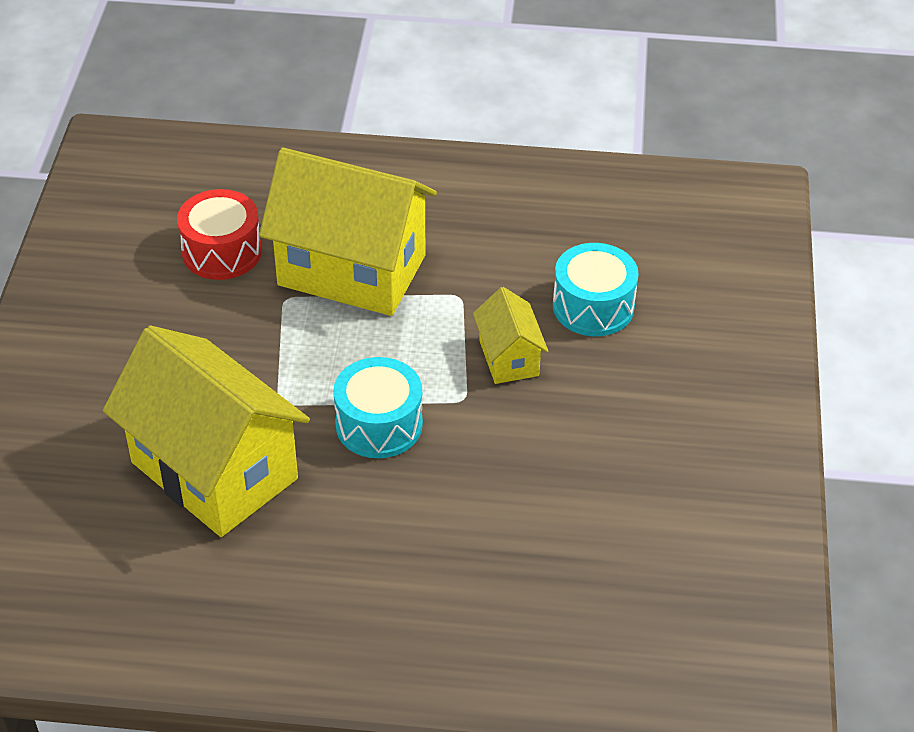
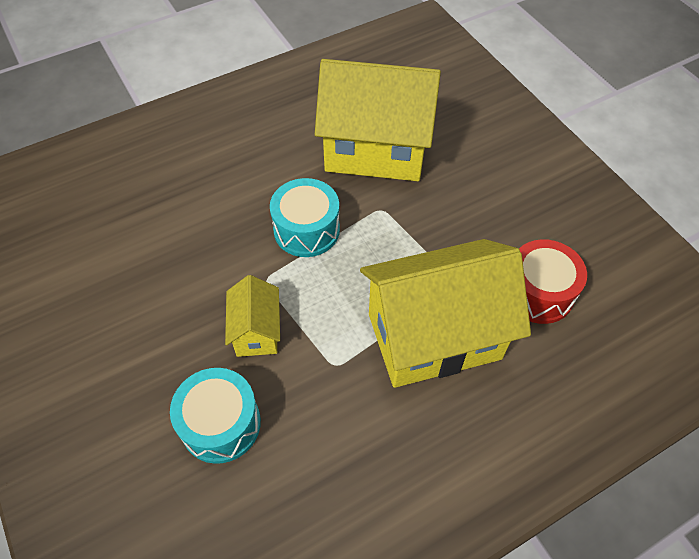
camera: 145 degrees right, 10 degrees up
(509, 358) = (256, 331): yellow house -> yellow house turned 45 degrees clockwise

